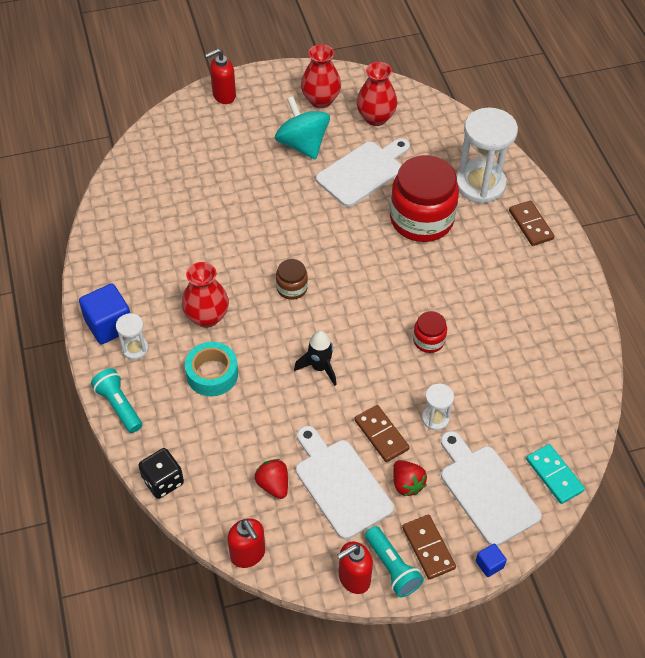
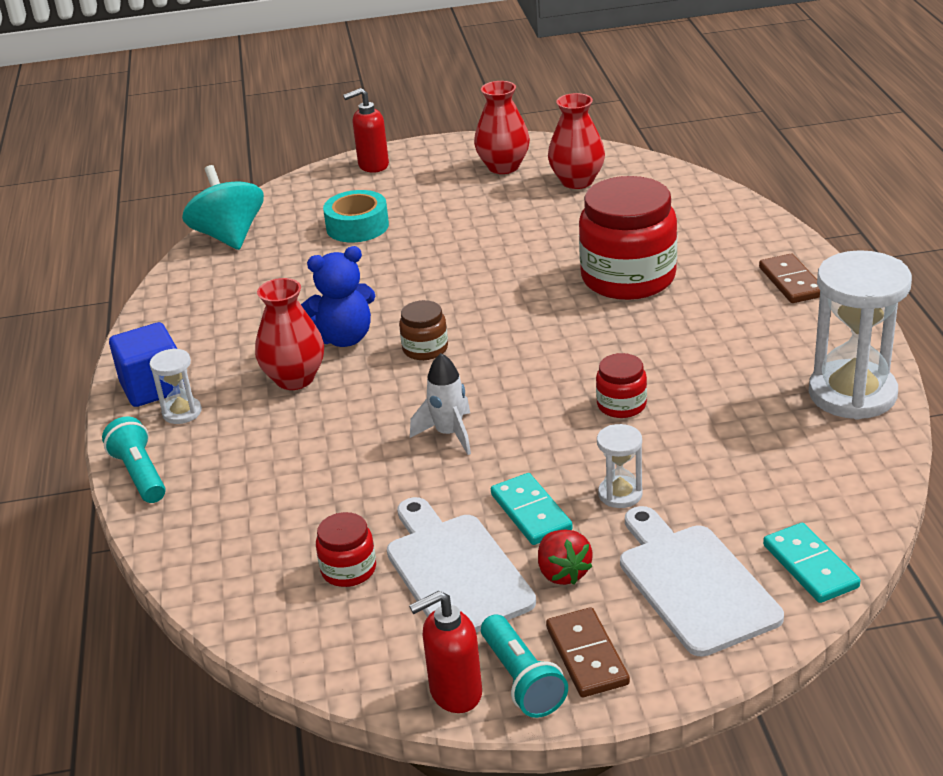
camera: 10 degrees right, 20 degrees down
(163, 481) = (179, 562): black dice -> none
(212, 374) = (286, 440): turquoise tape -> turquoise tape (357, 226)
(234, 277) = (344, 338): none -> blue teddy bear
(248, 554) = (288, 656): red soap dispenser -> none
(273, 484) = (348, 569): red strawberry -> red jar
(302, 144) = (470, 208): turquoise spinning top -> turquoise spinning top (229, 236)
(319, 367) = (449, 434): black rocket -> white rocket
(363, 172) = (550, 232): white cutting board -> none
(381, 435) = (531, 512): brown domino -> turquoise domino
(480, 184) = (719, 242): white hourglass -> white hourglass (852, 394)
(489, 564) = (689, 680): blue cube -> none

